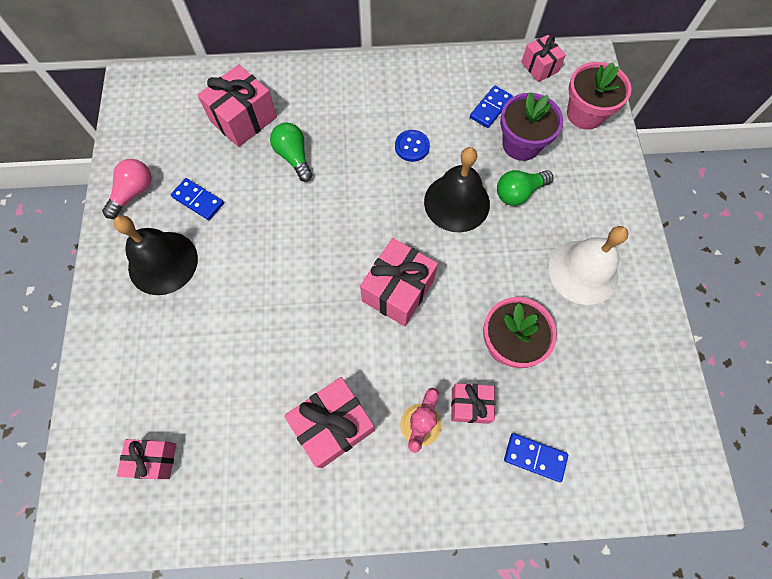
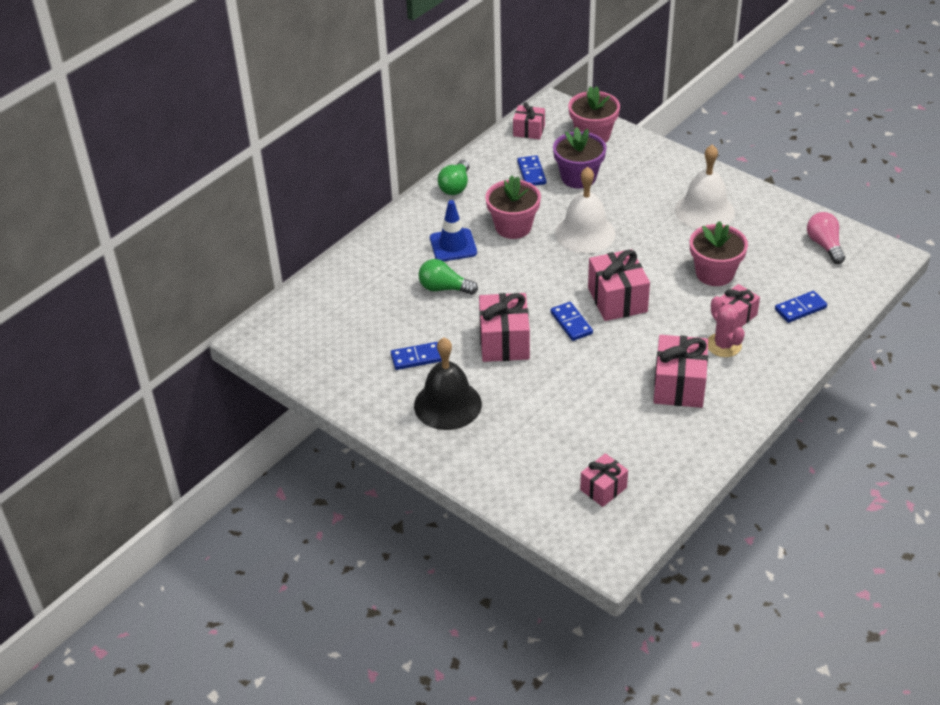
camera: 45 degrees left, 25 degrees down
(134, 193) = (363, 389): pink light bulb -> pink light bulb (824, 245)
(243, 119) = (374, 295): pink gift -> pink gift (504, 342)
(336, 277) = (571, 323): none -> blue domino
(349, 124) = (453, 245): none -> blue traffic cone
(412, 146) = (513, 227): blue button -> pink flower pot
(457, 202) = (585, 233): black bell -> white bell
(519, 193) = (614, 202): green light bulb -> green light bulb (455, 186)

